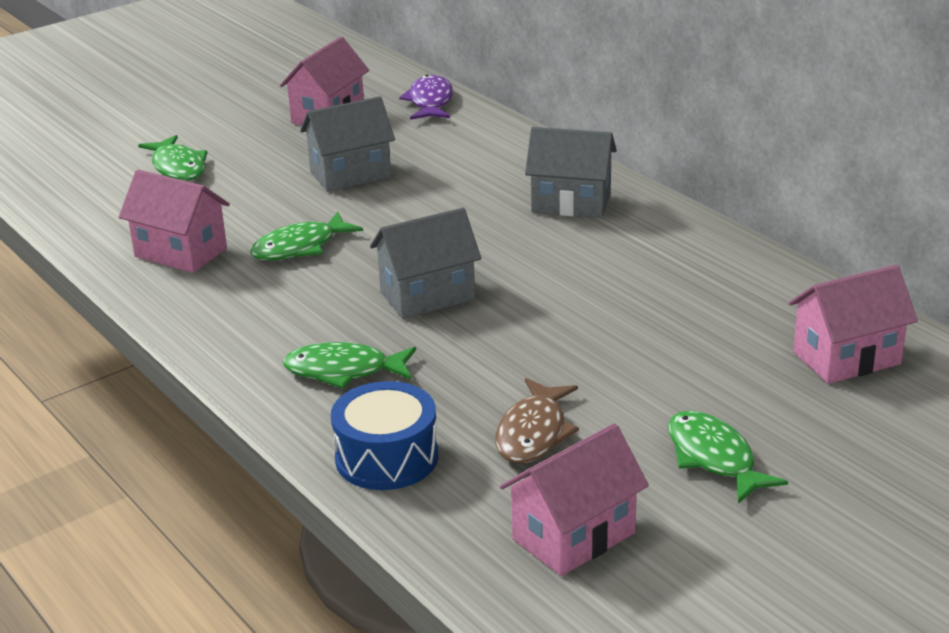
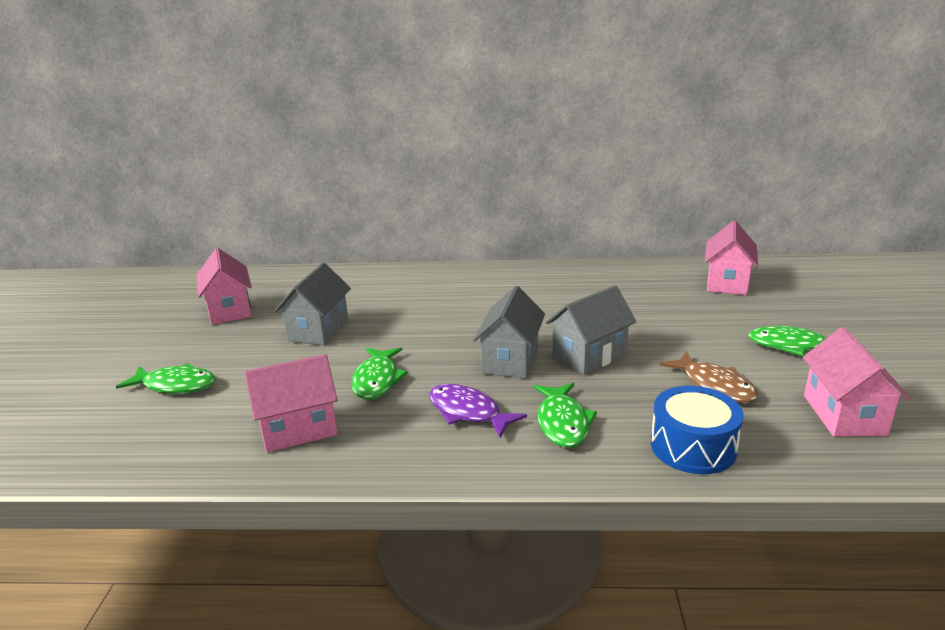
camera: 50 degrees left, 5 degrees down
(344, 371) = (562, 422): green fish -> green fish turned 45 degrees counterclockwise
(430, 102) = (285, 278): purple fish -> purple fish (468, 412)
(571, 203) = (474, 285): grey house -> grey house (589, 356)

